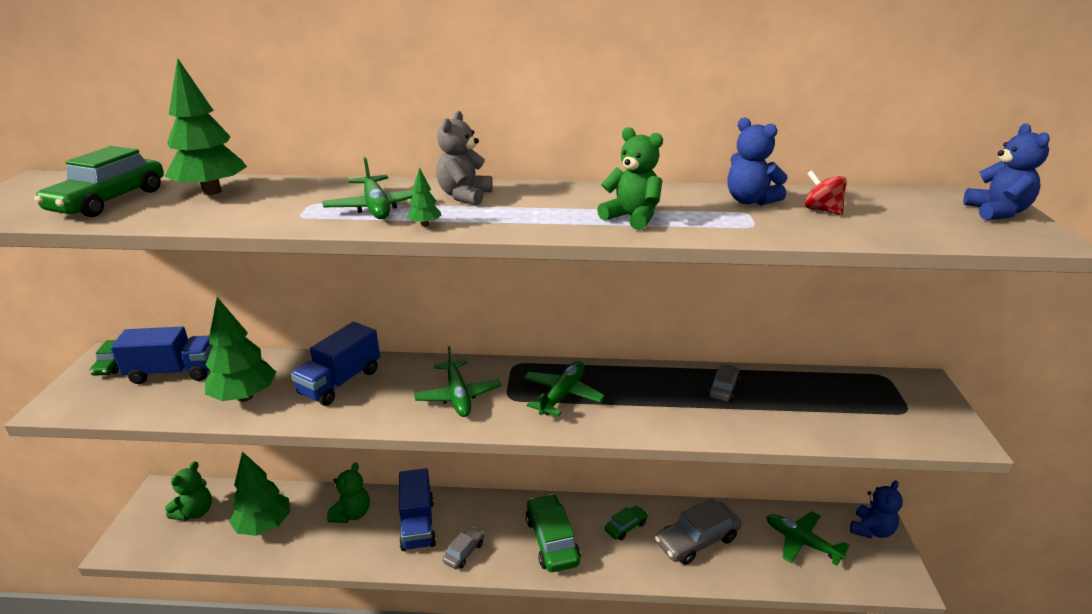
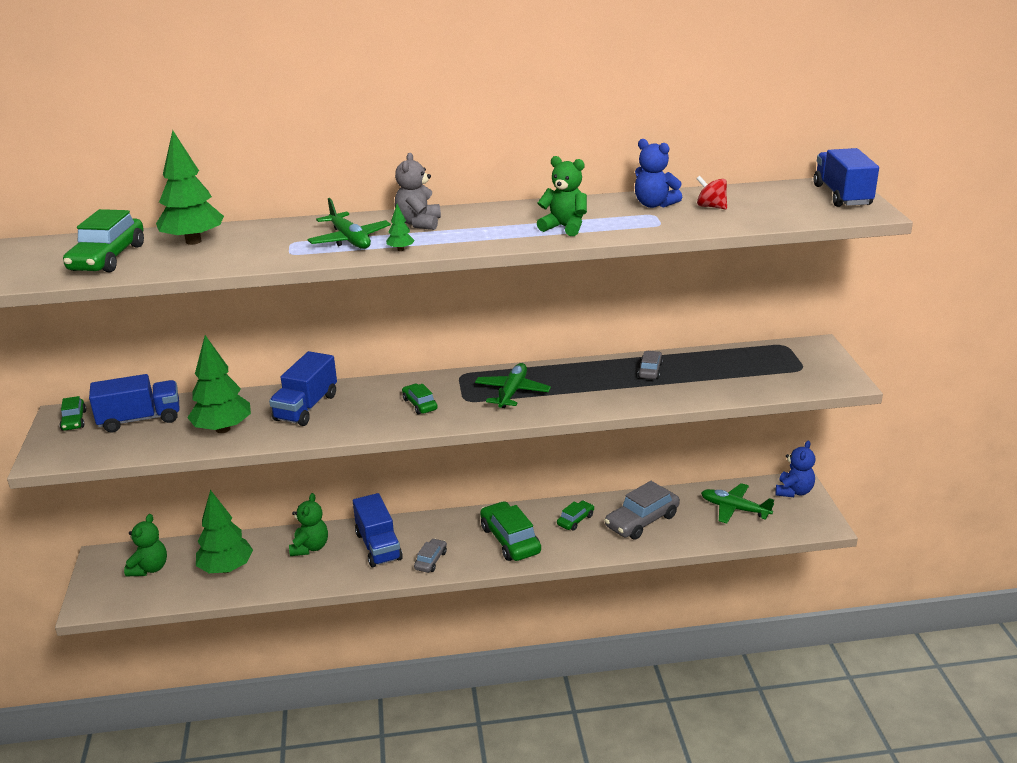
camera: 10 degrees left, 0 degrees up
(458, 396) = (420, 404): green plane -> green car
(997, 212) = (842, 195): blue teddy bear -> blue truck

